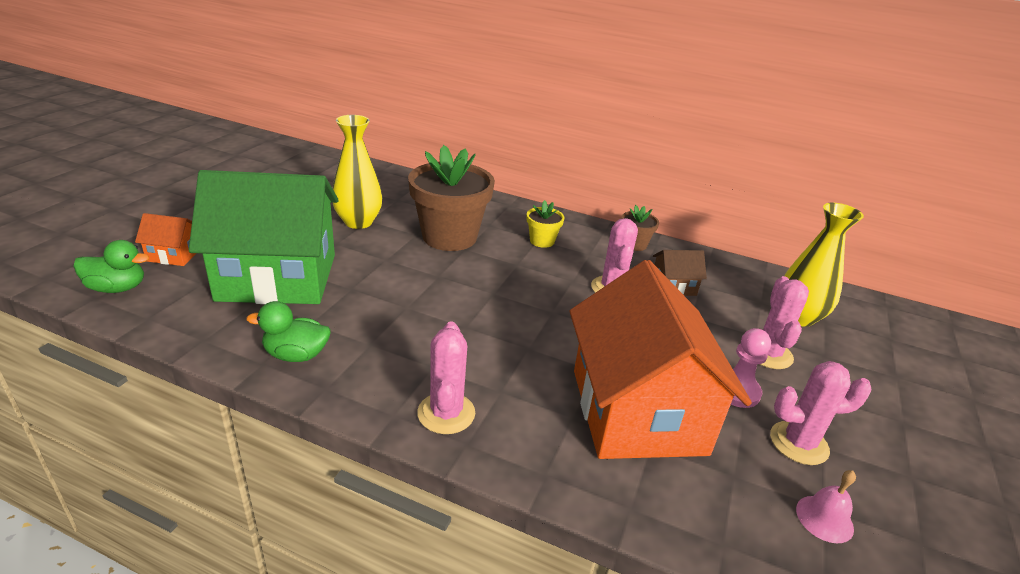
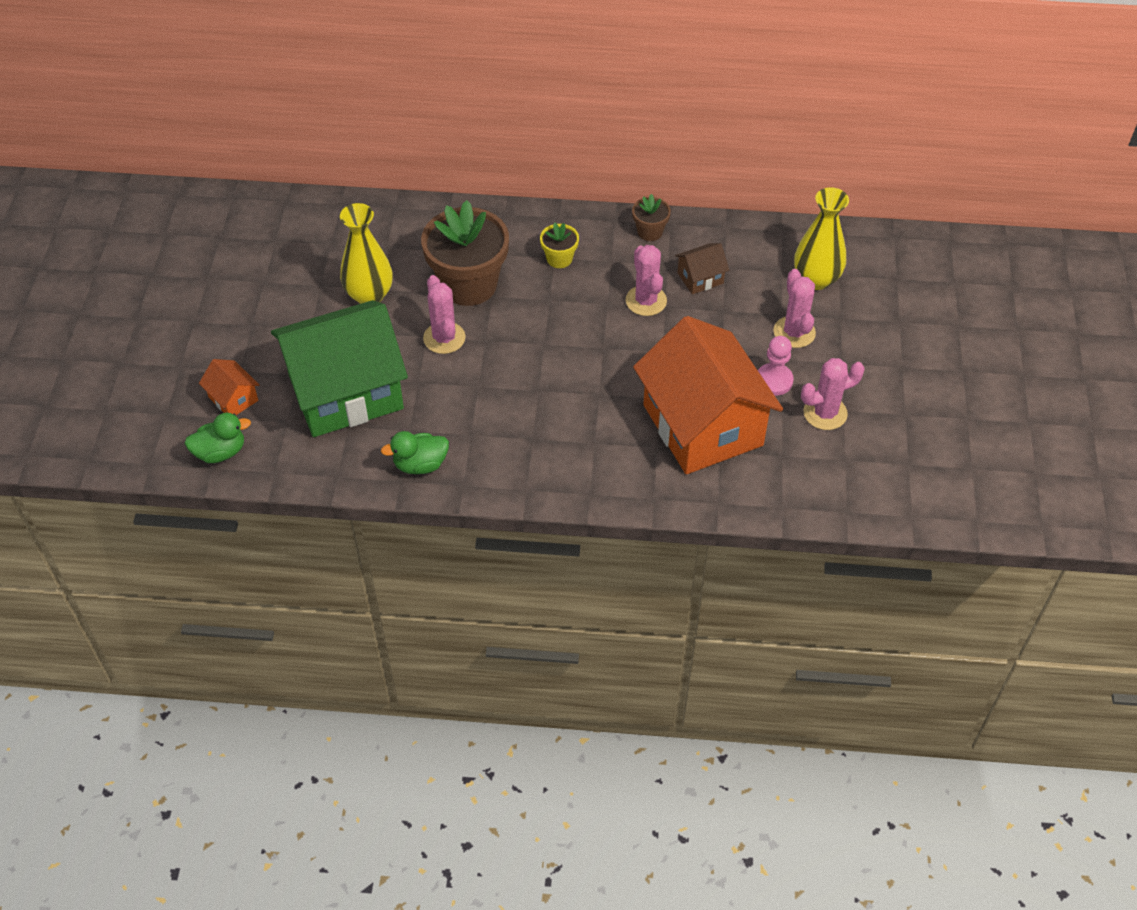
camera: 15 degrees left, 20 degrees up
(174, 255) = (233, 399): orange house -> orange house turned 60 degrees clockwise
(446, 413) = (563, 475): pink cactus -> pink cactus (444, 338)
(824, 518) = (845, 467): pink bell -> none

